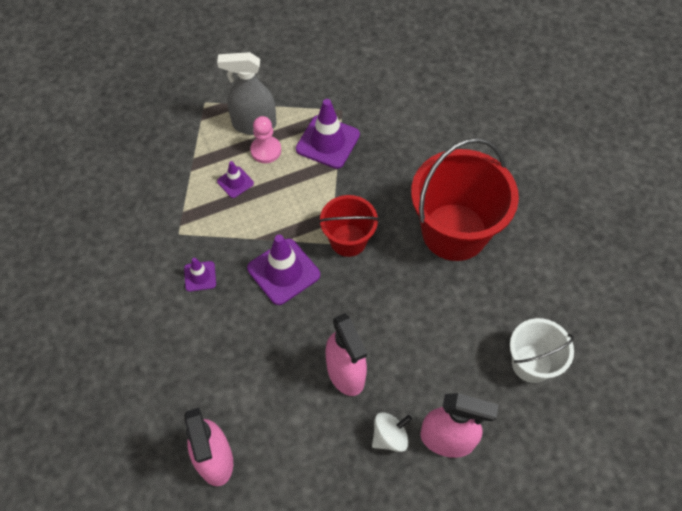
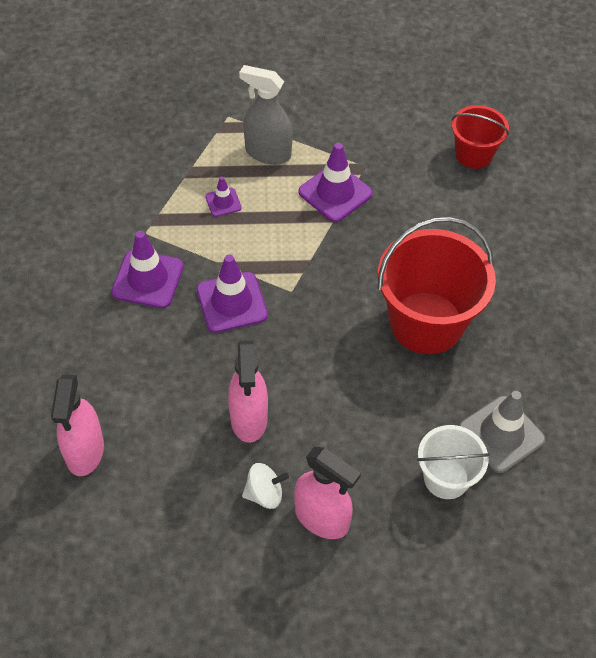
camera: 20 degrees right, 5 degrees down
(200, 276) = (148, 279): purple traffic cone -> purple traffic cone, size x1.88
(266, 150) = (268, 181): pink pawn -> none
(348, 240) = (311, 294): red bucket -> red bucket (473, 154)
(557, 308) = (501, 434): none -> grey traffic cone

